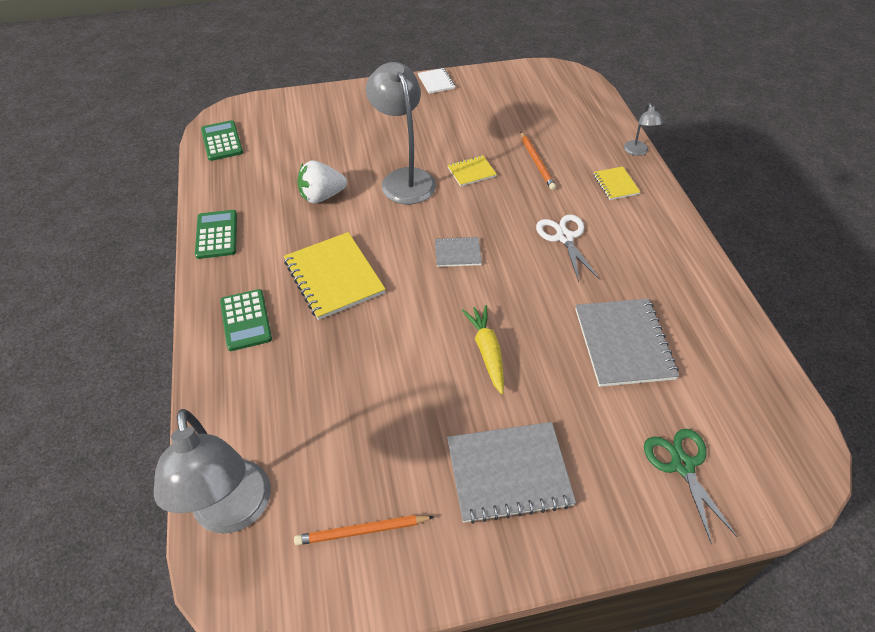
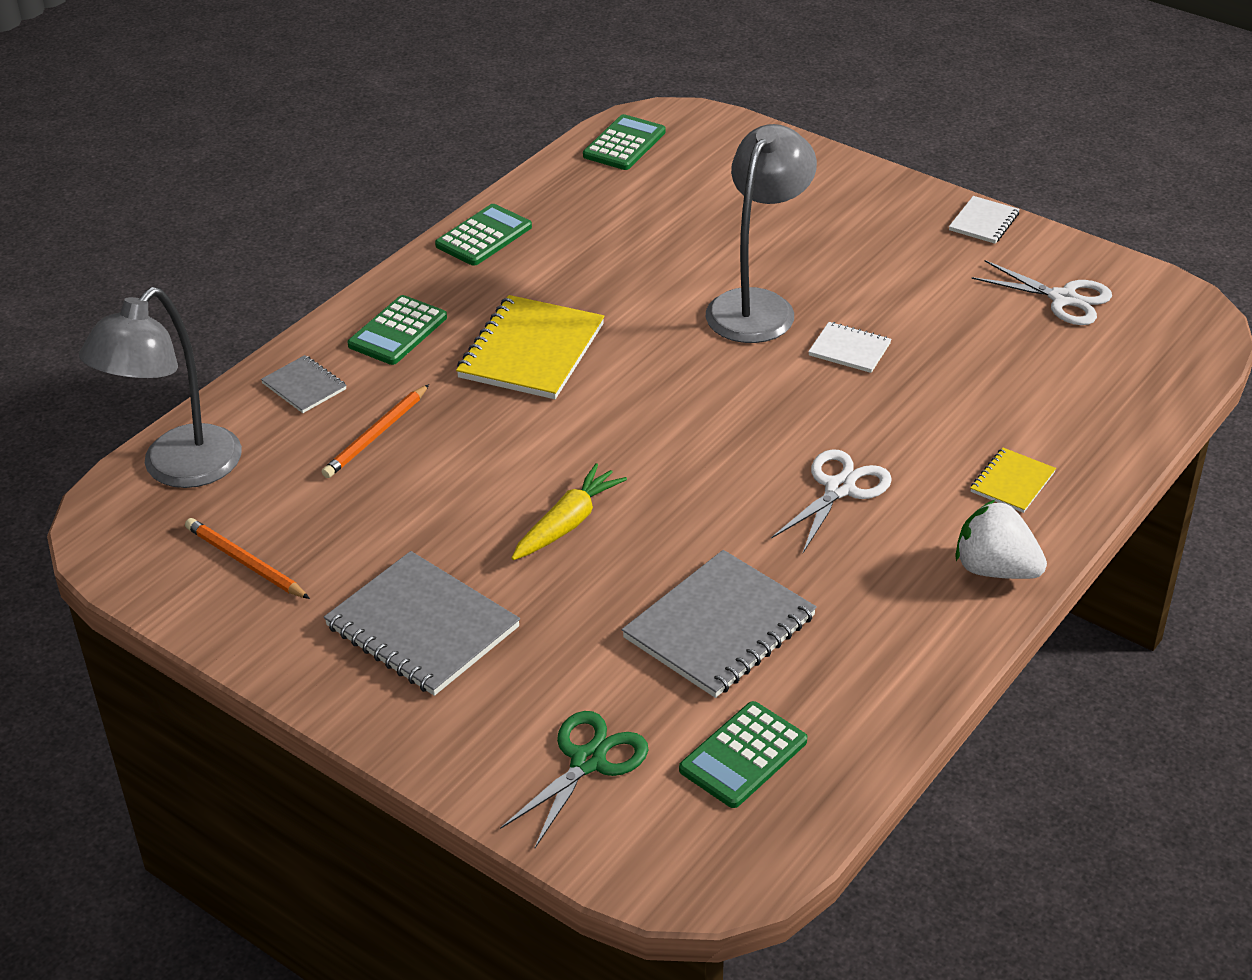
camera: 50 degrees right, 10 degrees down
(322, 196) = (640, 266): white strawberry -> white strawberry (995, 569)
(457, 253) = (690, 417): grey notebook -> grey notebook (304, 386)
(471, 172) = (849, 349): yellow notebook -> white notebook
(513, 95) = (1063, 299): none -> white scissors
(537, 162) = (952, 392): orange pencil -> orange pencil (376, 435)
(637, 152) = (1117, 469): grey lamp -> none
(726, 396) = (743, 756): none -> green calculator

